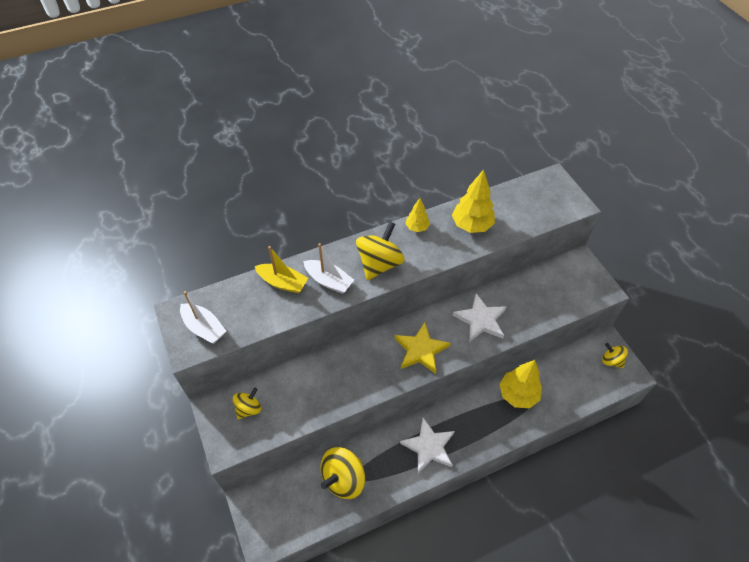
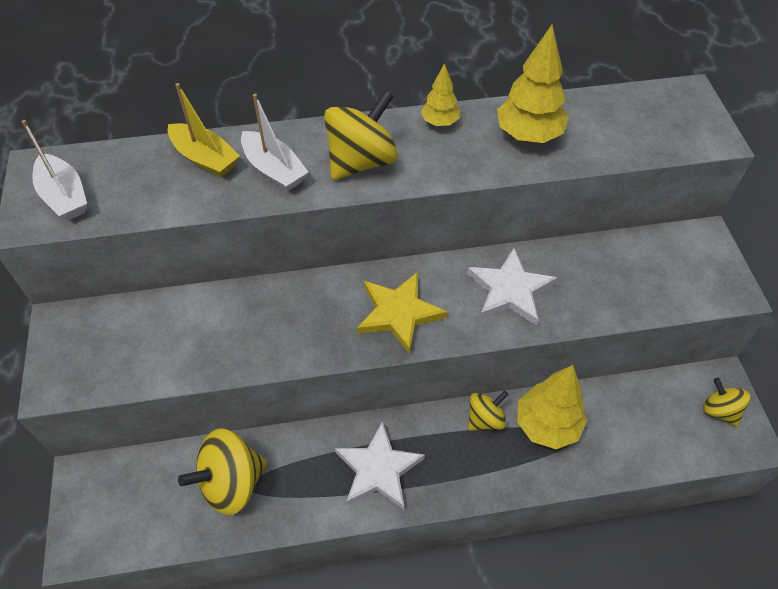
camera: 15 degrees right, 0 degrees up
(249, 409) = (109, 337): yellow spinning top -> yellow spinning top (485, 419)

